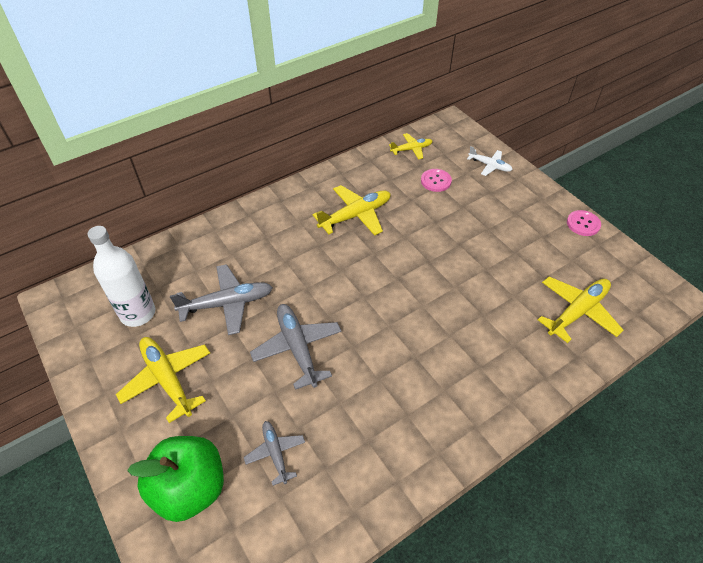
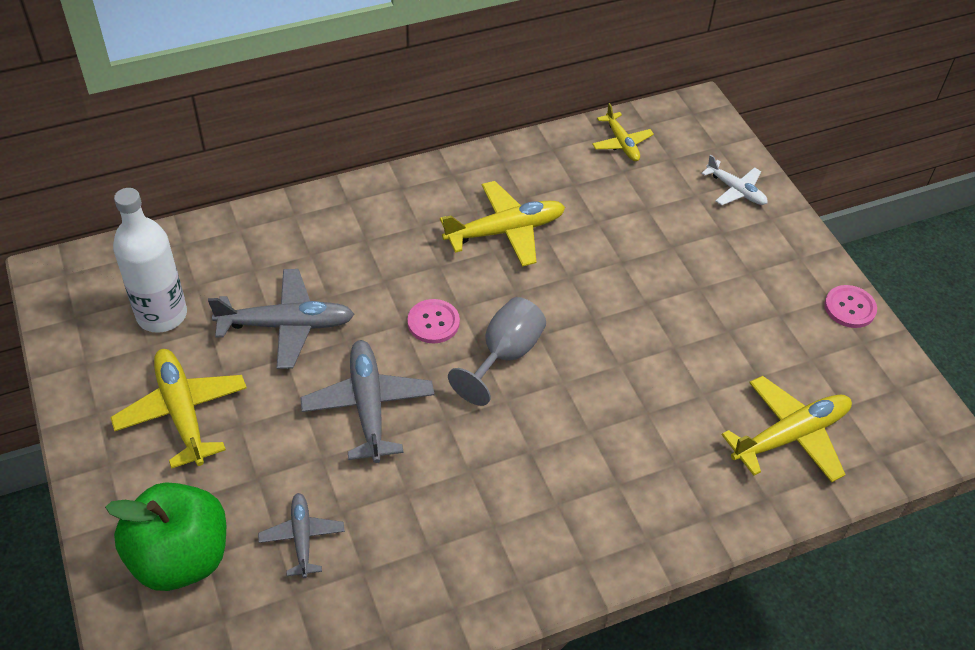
camera: 10 degrees right, 0 degrees up
(379, 295) = (505, 355): none -> grey goblet
(411, 149) = (621, 143): yellow plane -> yellow plane turned 75 degrees clockwise
(436, 181) = (643, 200): pink button -> pink button (433, 322)

